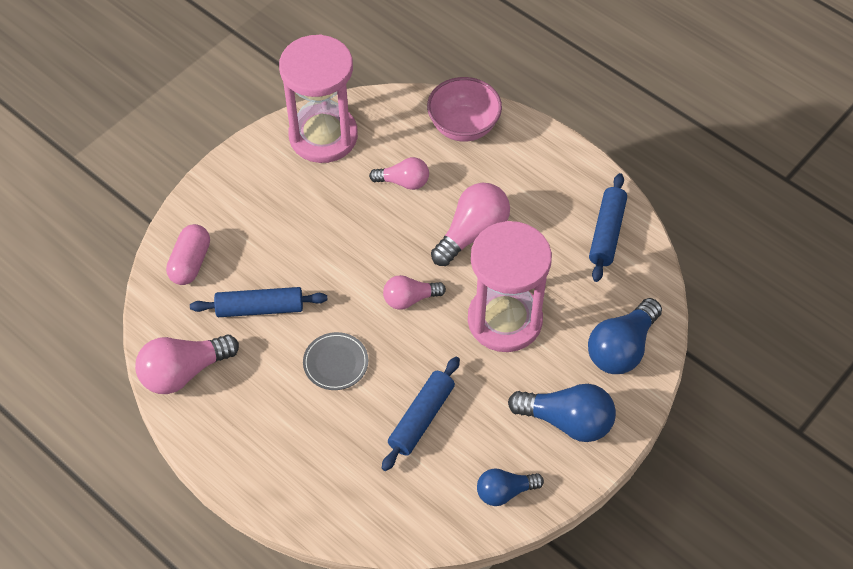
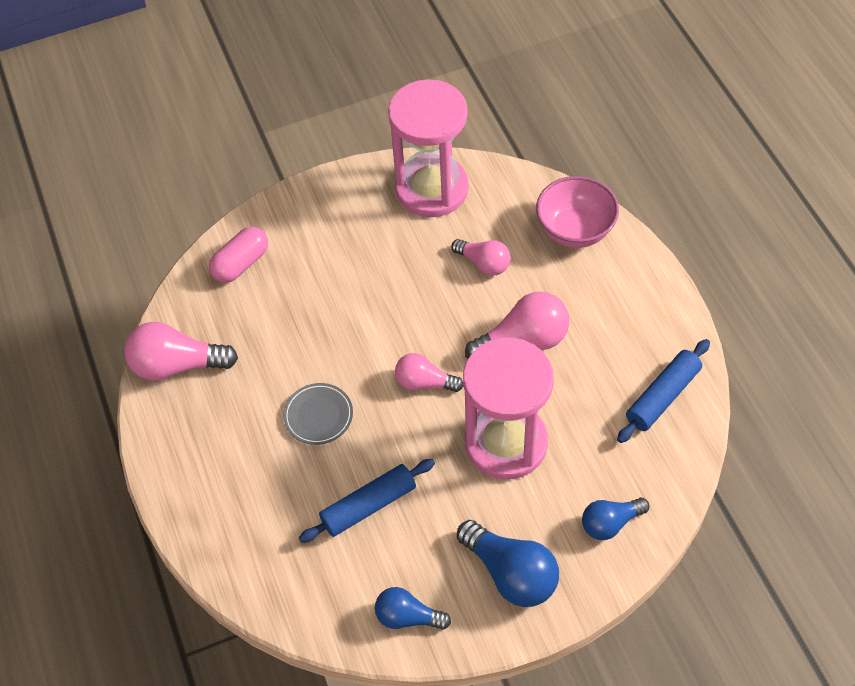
camera: 30 degrees right, 0 degrees up
(260, 308) = (279, 333): blue rolling pin -> none
(621, 348) = (610, 523): blue light bulb -> blue light bulb, size x0.63

